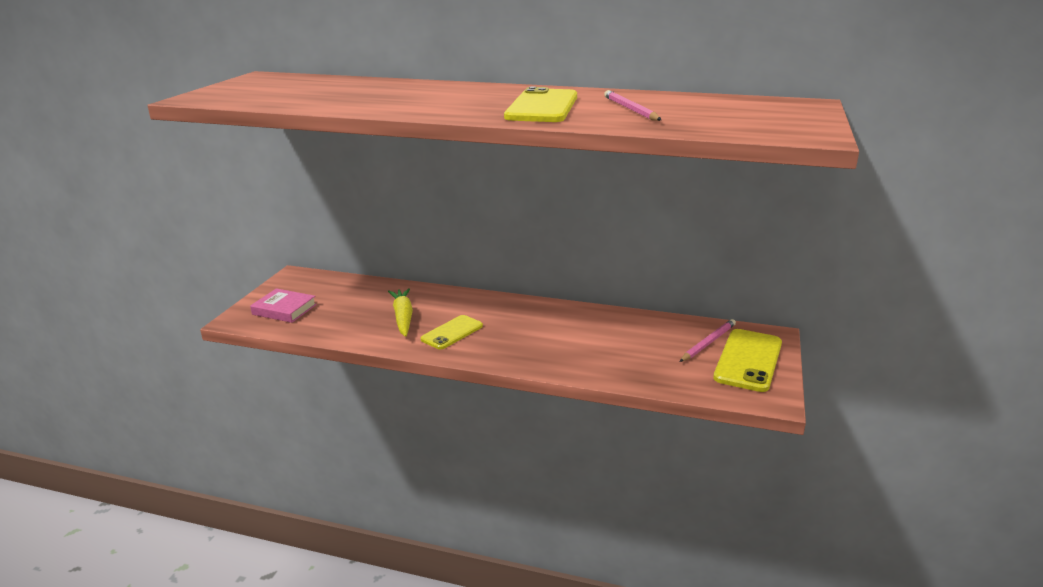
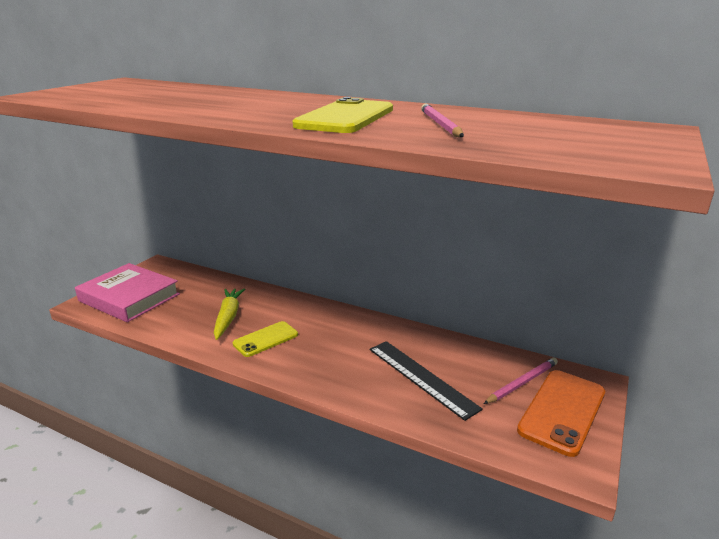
camera: 10 degrees right, 0 degrees up
(284, 309) = (129, 297): pink book -> pink book, size x1.69
(616, 348) = (421, 377): none -> black ruler
(748, 360) = (562, 411): yellow phone -> orange phone

